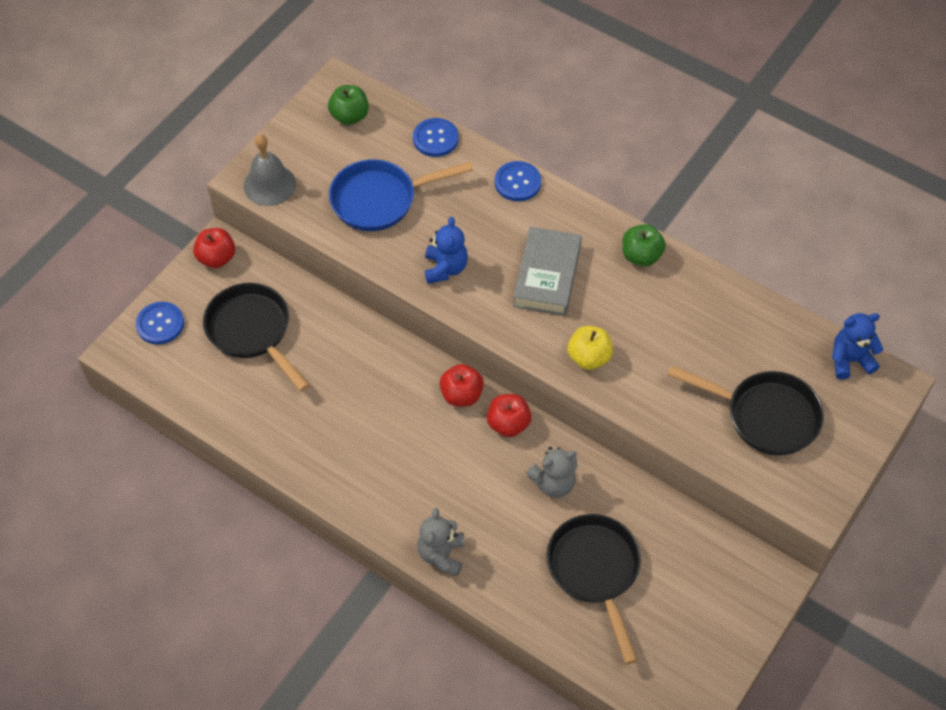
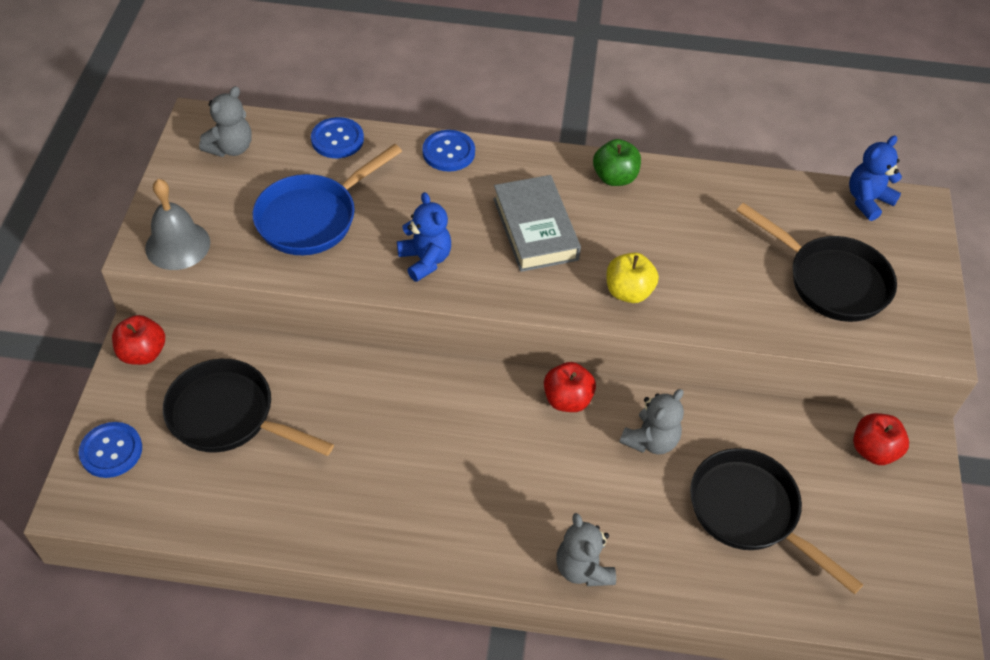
camera: 30 degrees left, 5 degrees down
(350, 116) = (231, 148): green apple -> grey teddy bear
(461, 395) = (501, 390): red apple -> red apple (873, 450)
(765, 416) = (830, 281): black pan -> black pan turned 45 degrees clockwise

